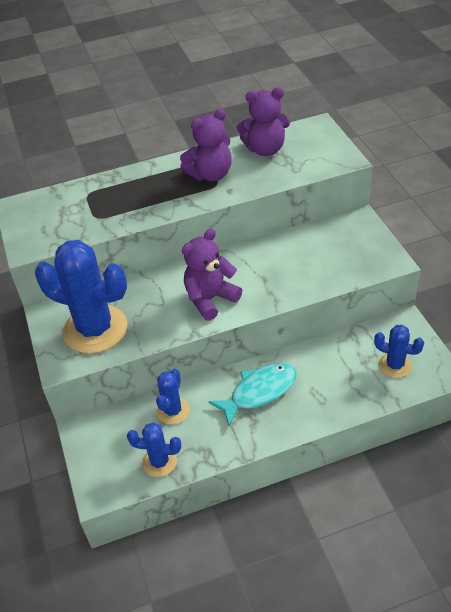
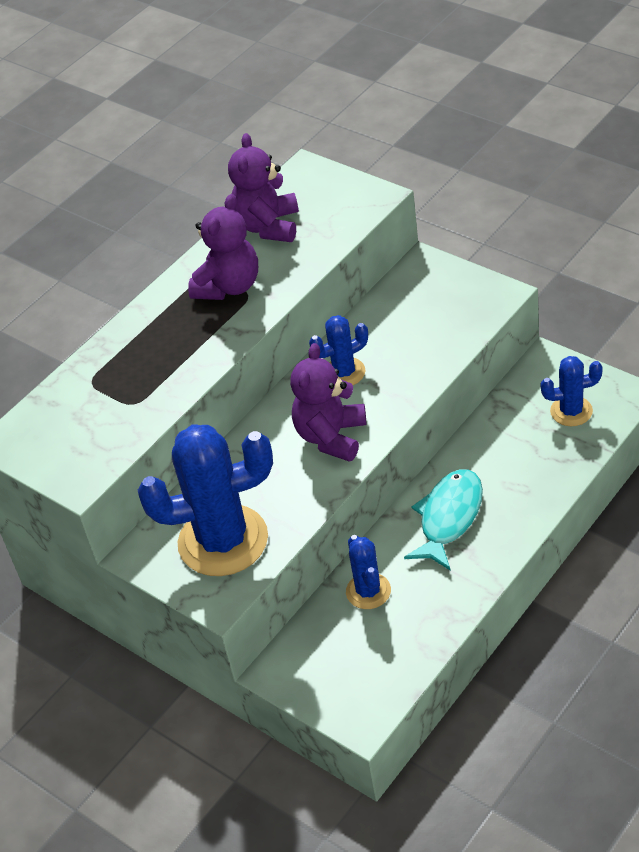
camera: 30 degrees left, 0 degrees up
(159, 462) = (403, 650): blue cactus -> blue cactus (344, 373)
(265, 149) = (268, 226): purple teddy bear -> purple teddy bear turned 135 degrees clockwise

